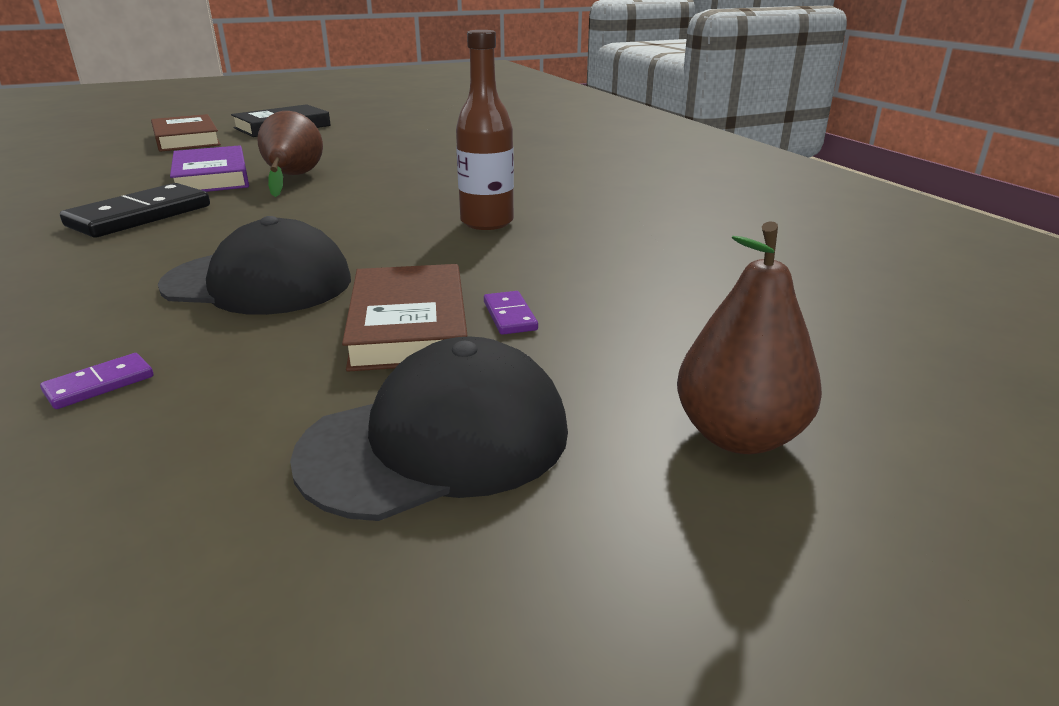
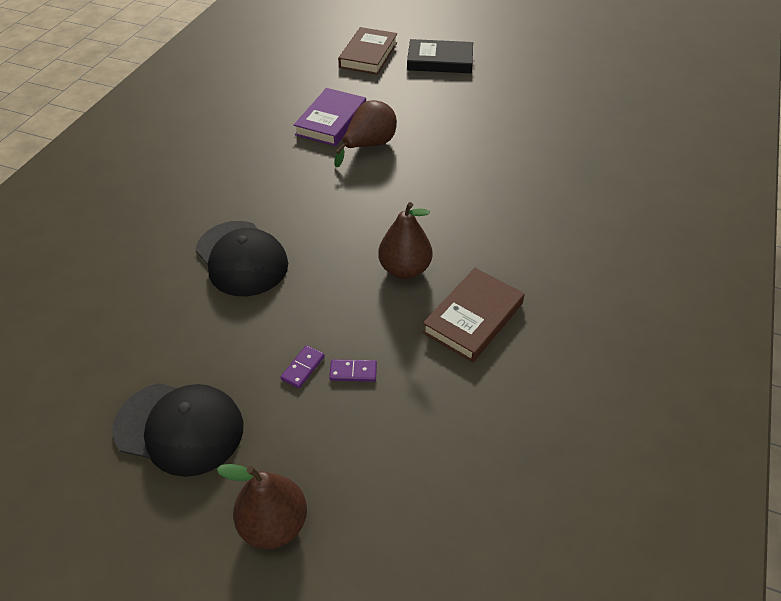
camera: 45 degrees right, 20 degrees up
(99, 384) = (126, 300): purple domino -> purple domino (353, 372)
(140, 216) = (259, 152): black domino -> none
(409, 325) = (257, 342): brown book -> brown book (473, 318)
(487, 222) = (404, 269): brown bottle -> brown pear

